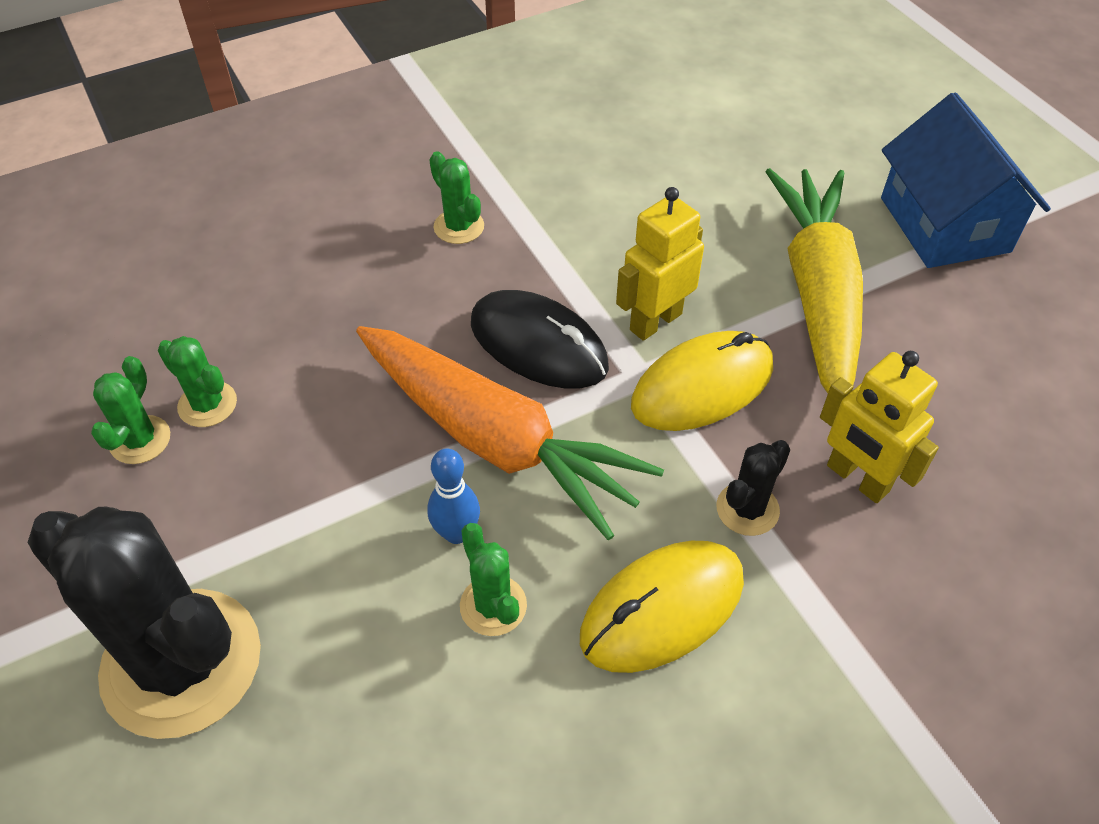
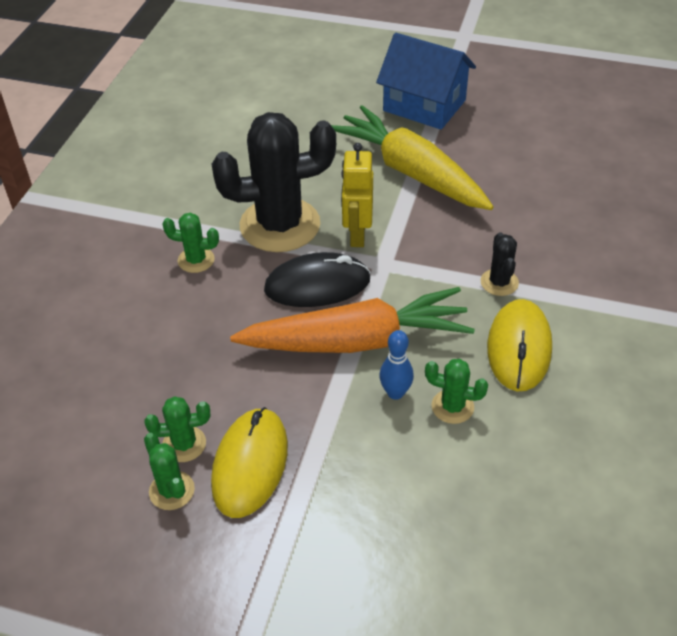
camera: 45 degrees left, 5 degrees down
(182, 662) = (349, 556): black cactus -> black cactus (280, 225)
(702, 386) = (415, 247): yellow mouse -> yellow mouse (250, 464)
(857, 479) = (523, 237): yellow robot -> none

